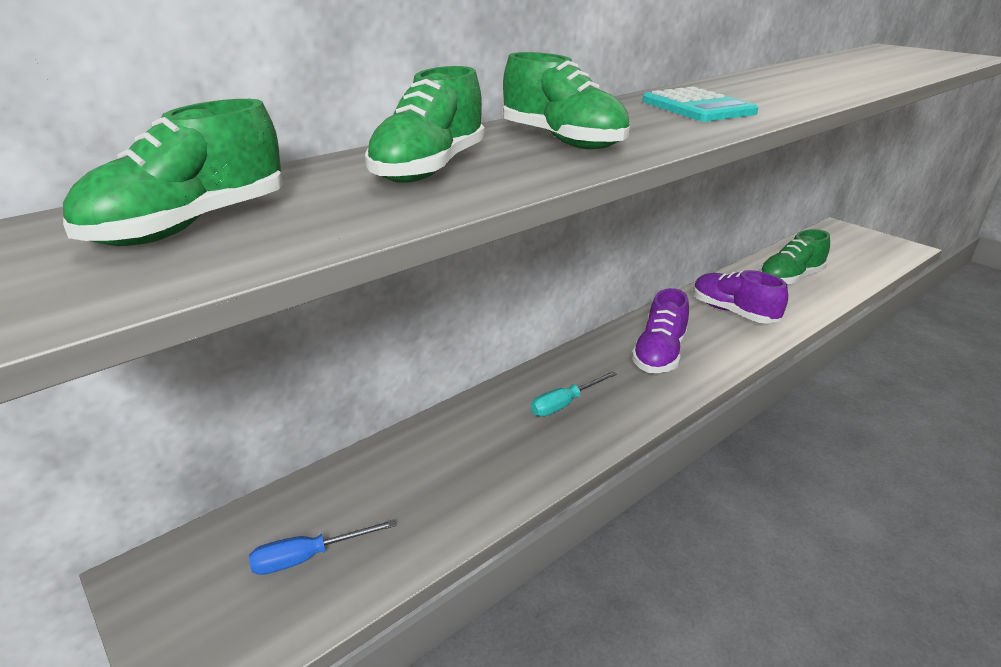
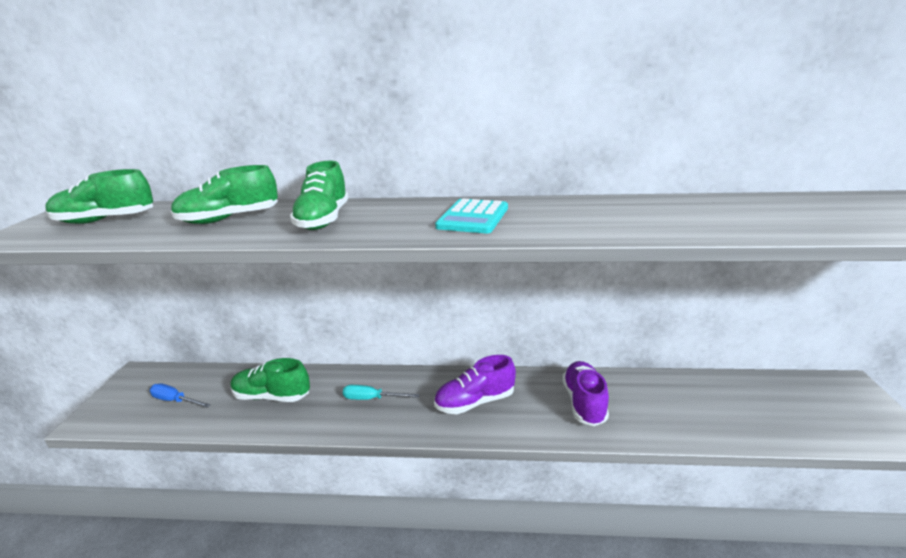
camera: 45 degrees right, 5 degrees down
(790, 278) = (691, 403): green shoe -> green shoe (272, 396)

